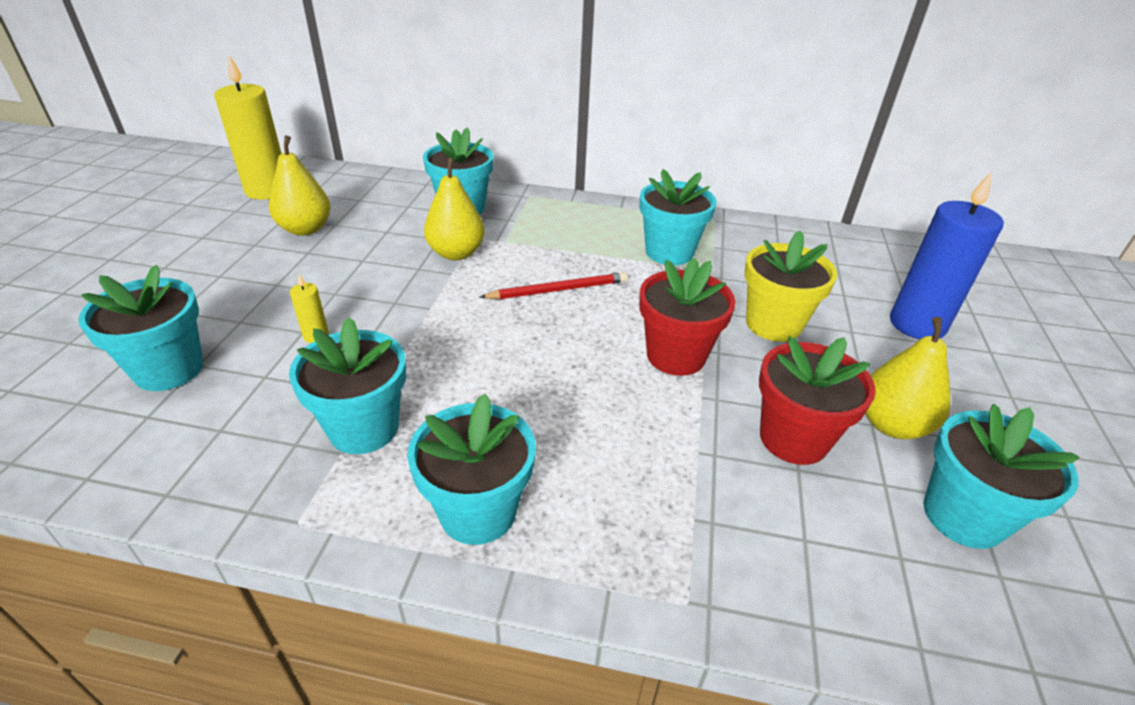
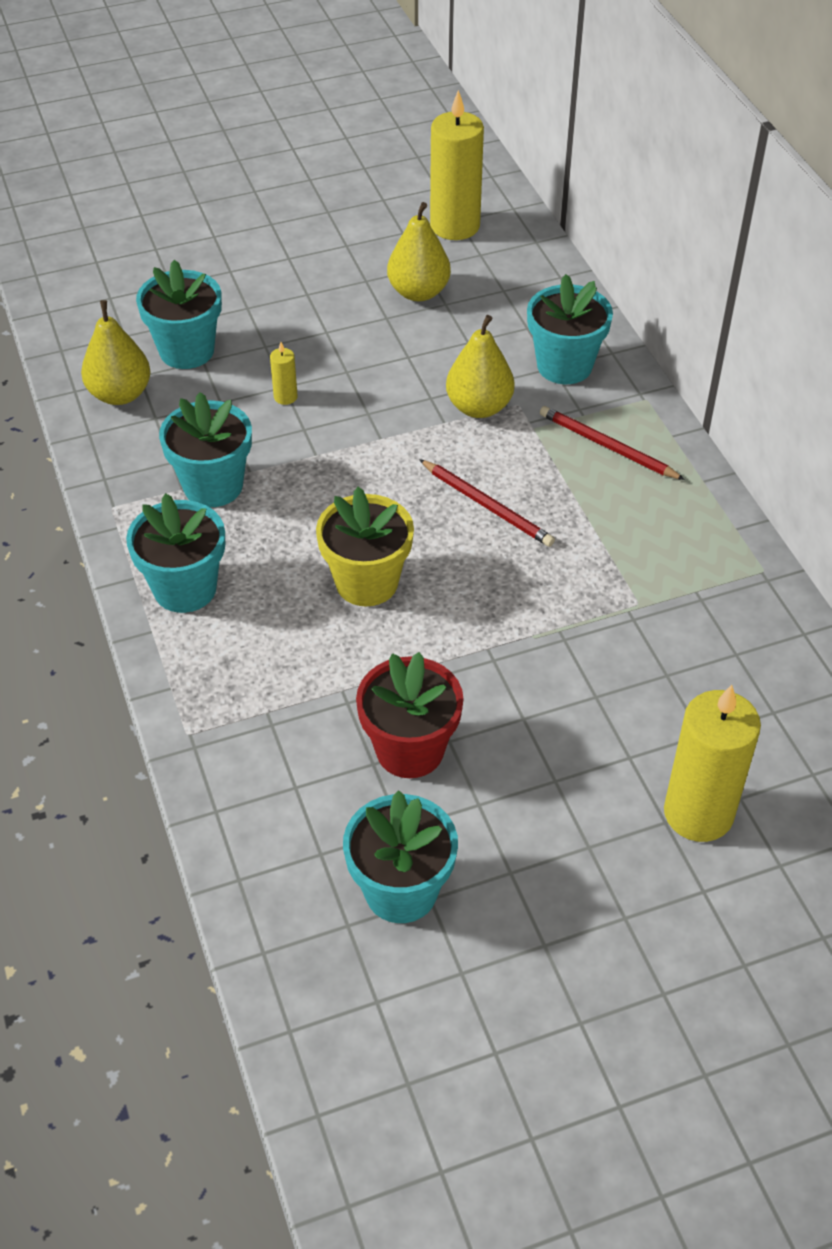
camera: 60 degrees right, 10 degrees up
(555, 224) = (608, 446): none -> red pencil
(669, 252) = (643, 558): turquoise flower pot -> none
(676, 356) = (459, 630): red flower pot -> none
(773, 324) = (581, 687): yellow flower pot -> yellow flower pot (366, 582)
(891, 424) = (489, 819): yellow pear -> yellow pear (120, 394)
(917, 324) = (698, 813): blue candle -> yellow candle

